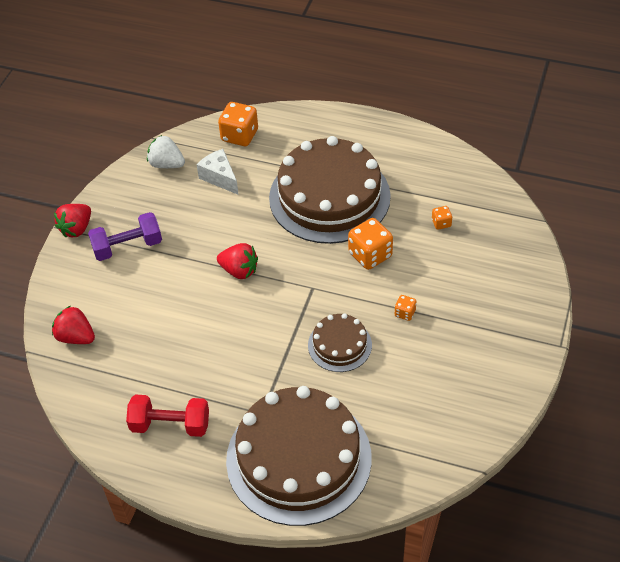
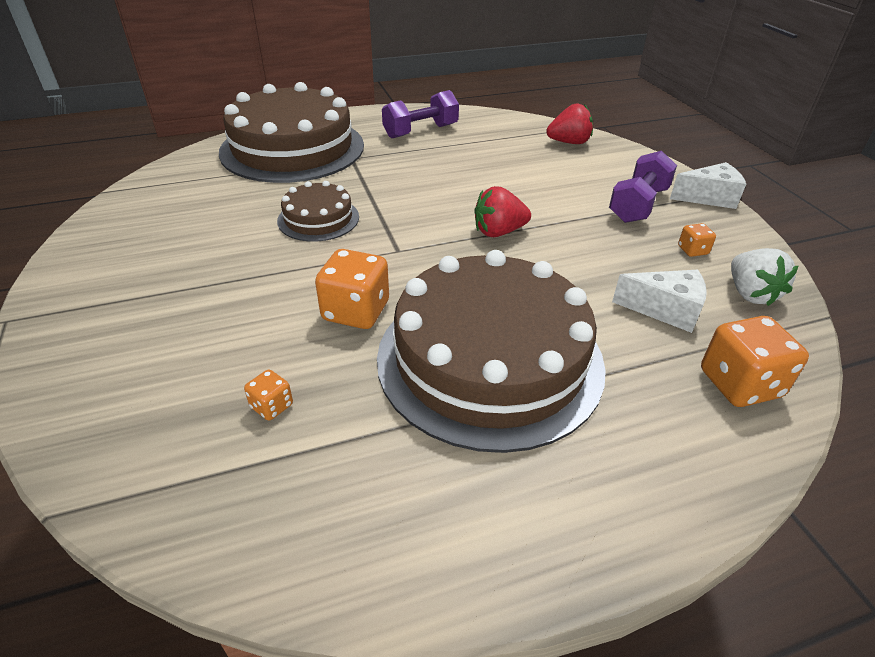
camera: 140 degrees right, 10 degrees down
(76, 229) = (709, 198): red strawberry -> white cheese
(167, 164) = (750, 294): white strawberry -> white strawberry turned 90 degrees clockwise
(170, 425) = (420, 131): red dumbbell -> purple dumbbell
(405, 313) = (259, 271): orange dice -> orange dice (692, 250)

